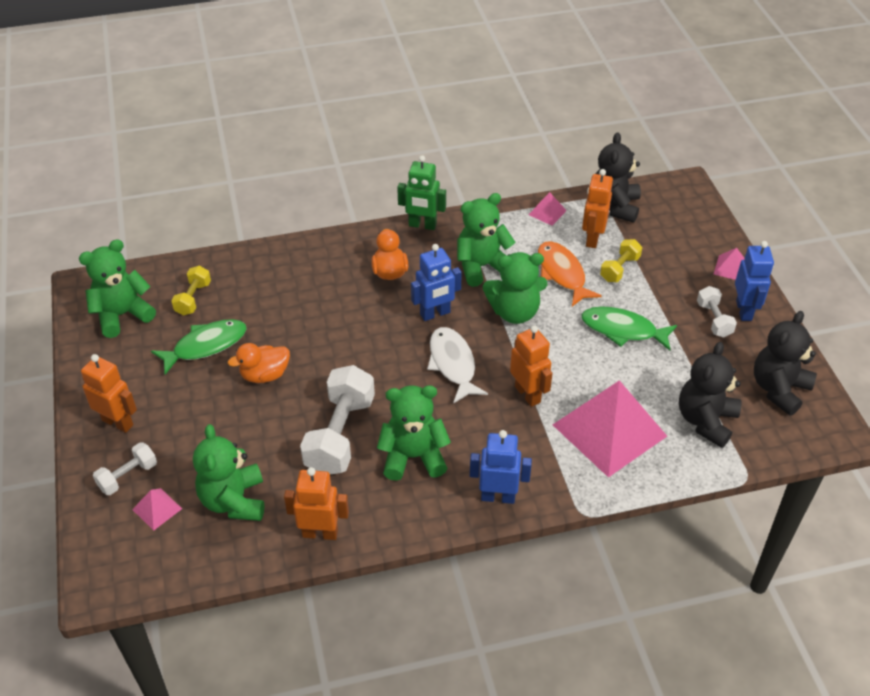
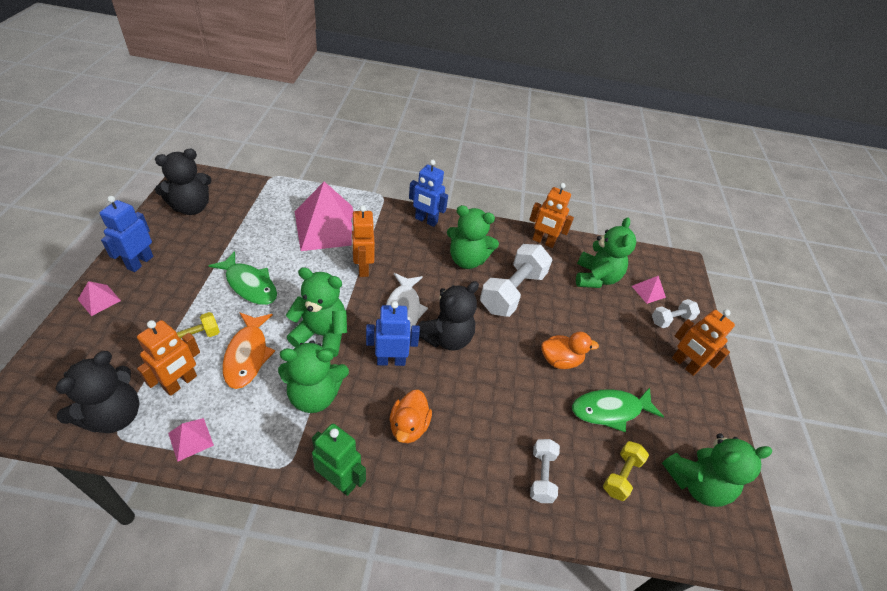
camera: 165 degrees left, 0 degrees up
(705, 420) = (261, 209): black teddy bear -> black teddy bear (446, 338)
(714, 320) = (172, 265): white dumbbell -> white dumbbell (541, 475)

